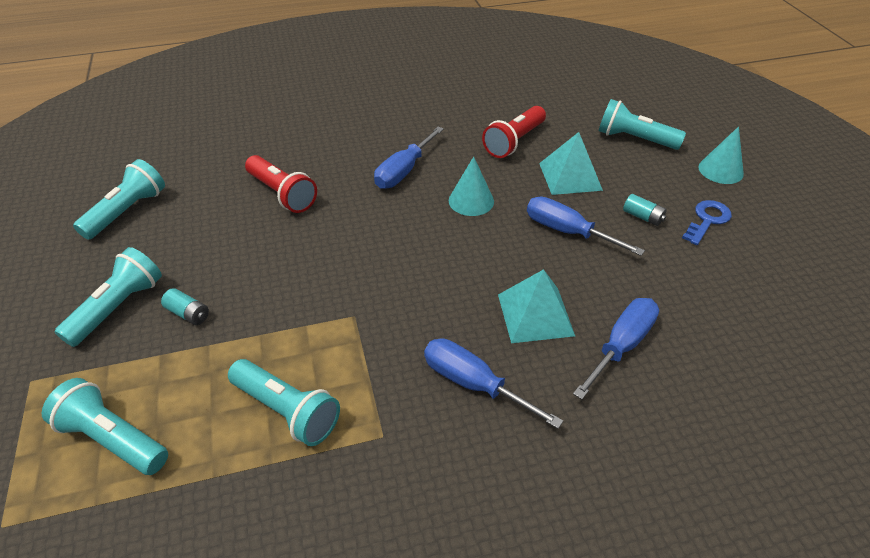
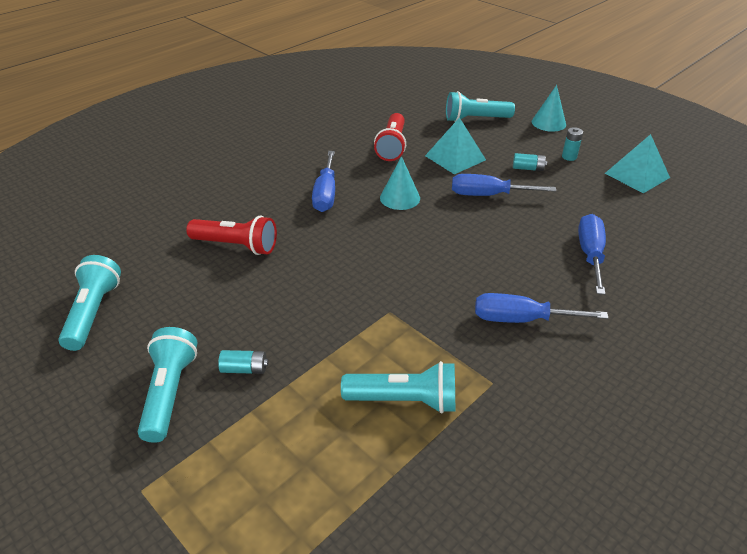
camera: 30 degrees left, 5 degrees down
(113, 439) = (276, 493): turquoise flashlight -> none
(535, 315) = (518, 257): turquoise pyramid -> turquoise pyramid (637, 175)
(707, 220) = (569, 157): blue key -> turquoise battery

